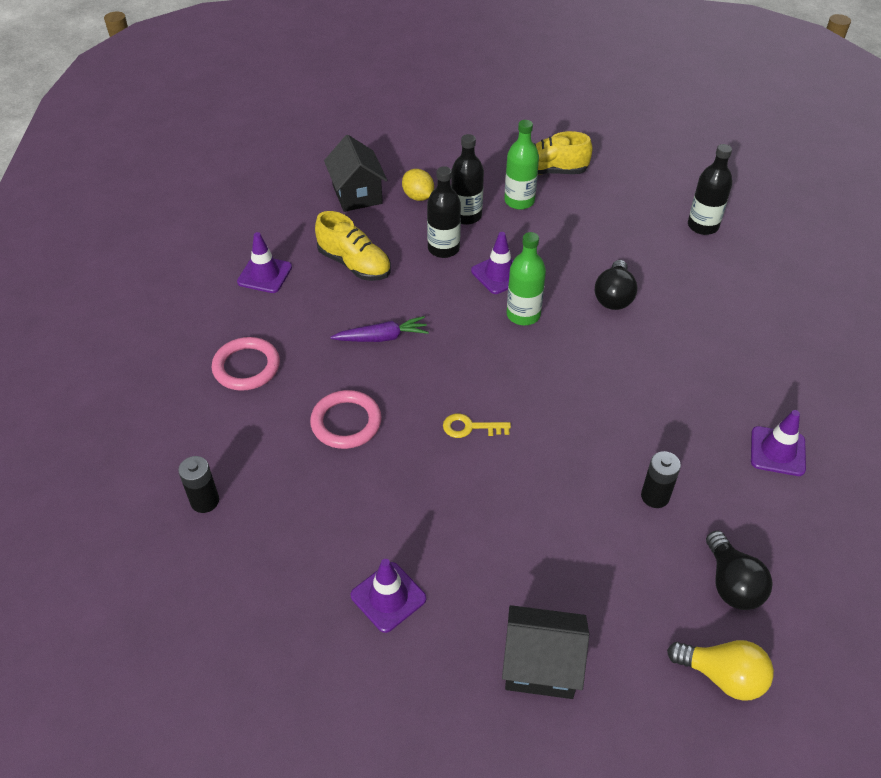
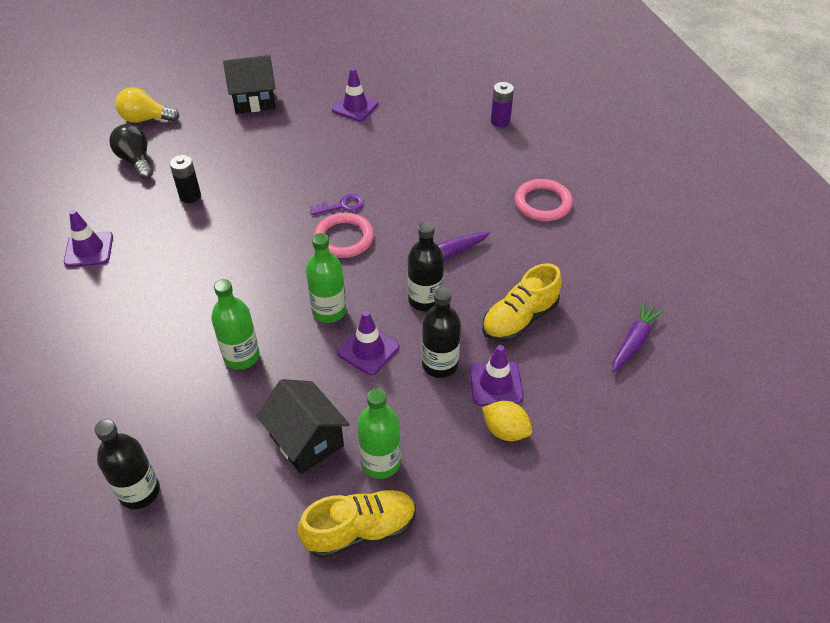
camera: 160 degrees right, 0 degrees up
(205, 501) = (500, 121): black battery -> purple battery
(265, 274) = (595, 284): purple traffic cone -> purple traffic cone (495, 383)
(274, 225) = (634, 341): none -> purple carrot
(346, 422) = (438, 186): pink ring -> pink ring (344, 238)
(354, 264) = (519, 319): yellow shoe -> yellow shoe turned 60 degrees counterclockwise
(357, 194) = (577, 412): black house -> black house (306, 440)
(466, 216) = (435, 418): black bottle -> black bottle (425, 300)
(470, 427) = (342, 206): yellow key -> purple key
(614, 297) = (241, 356): black light bulb -> green bottle

